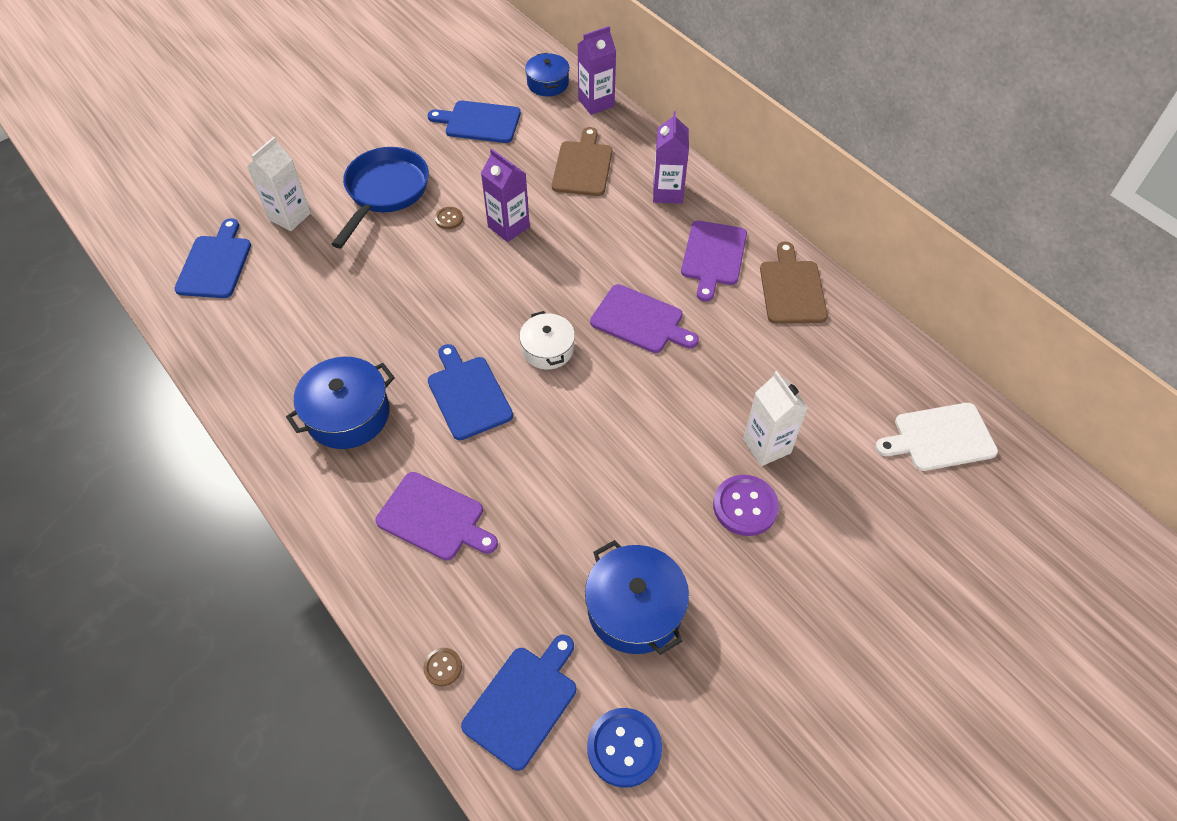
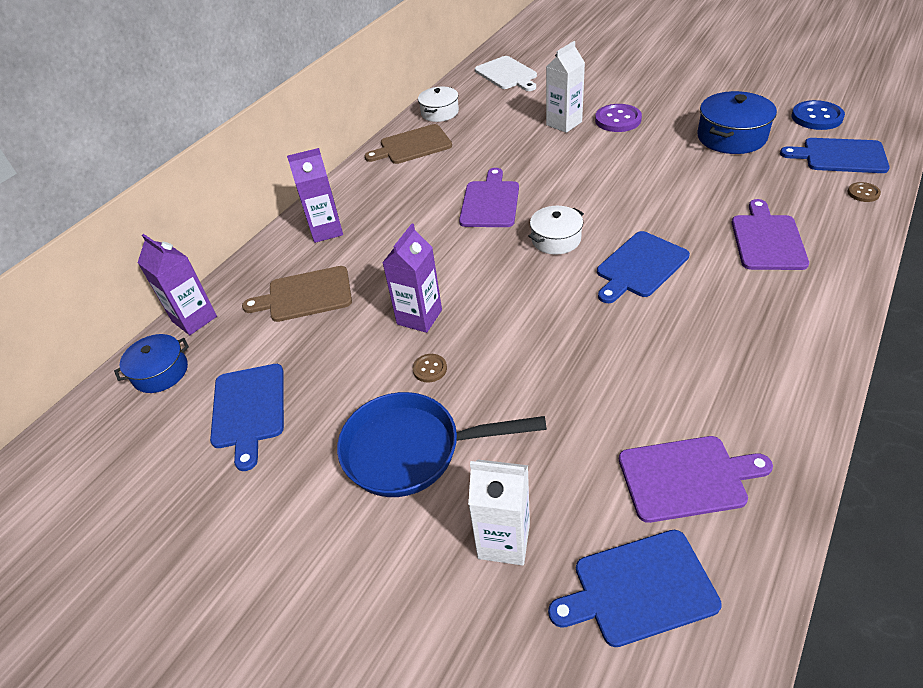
camera: 105 degrees left, 10 degrees down
(348, 414) = (729, 334): blue pot -> none
(713, 256) = (396, 187): purple cutting board -> purple cutting board (686, 478)
(860, 334) = (440, 112): none -> white pot

